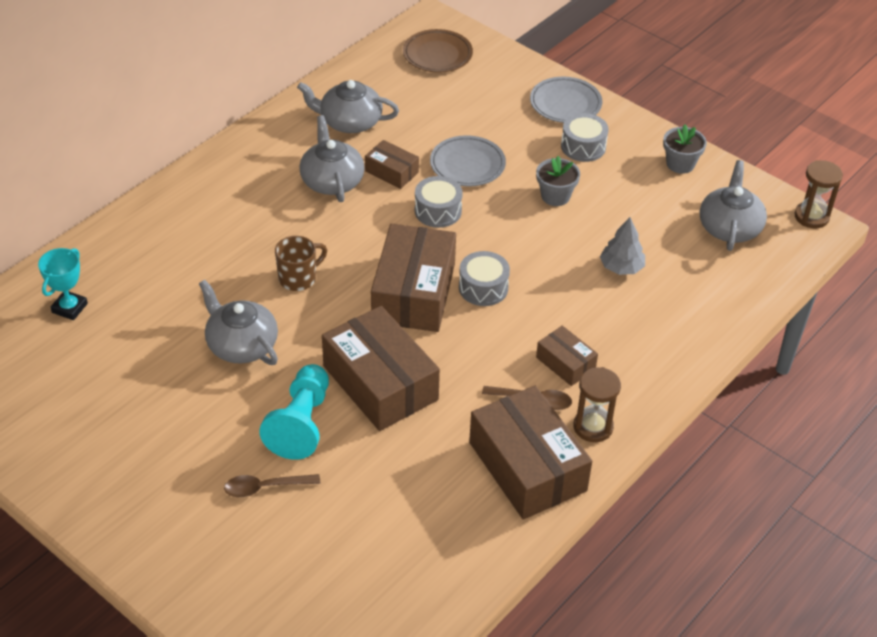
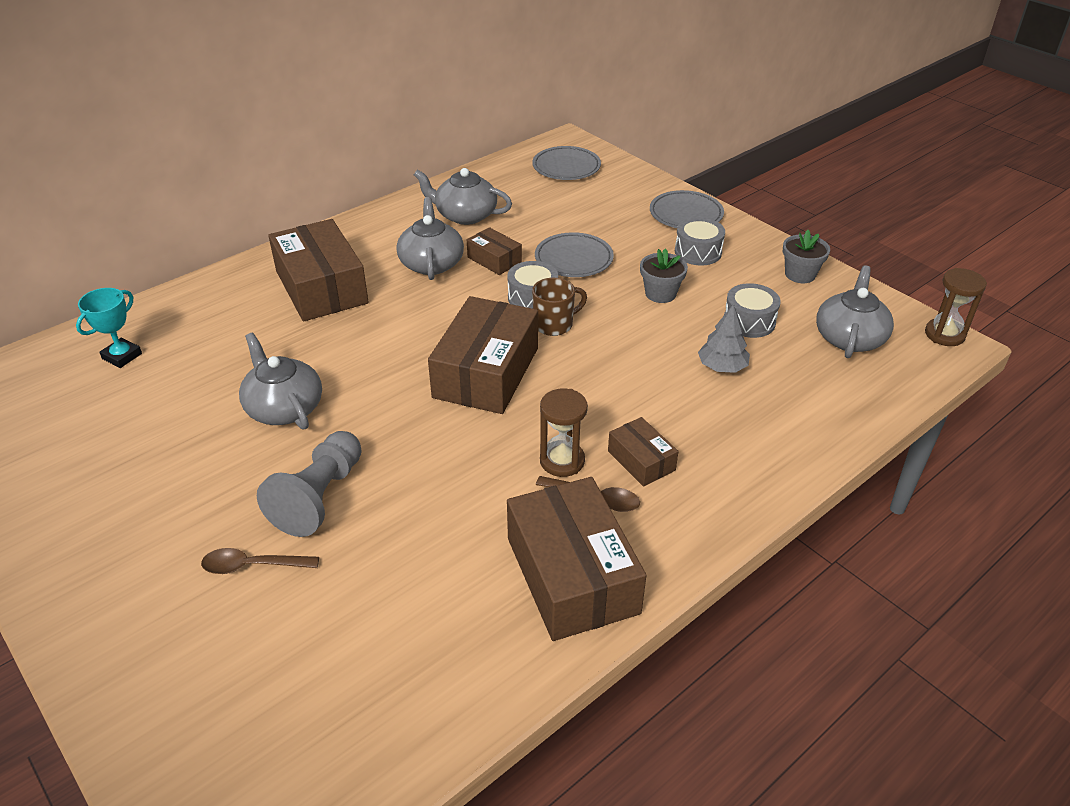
camera: 10 degrees right, 5 degrees down
(298, 278) = (368, 348): brown mug -> brown mug (554, 324)
(301, 424) = (319, 497): turquoise pawn -> grey pawn
(380, 383) = (422, 461): brown box -> brown box (321, 287)
(437, 55) = (566, 167): brown plate -> grey plate
(483, 288) = (563, 374): grey drum -> grey drum (749, 321)
(593, 427) = (661, 536): brown hourglass -> brown hourglass (562, 461)

